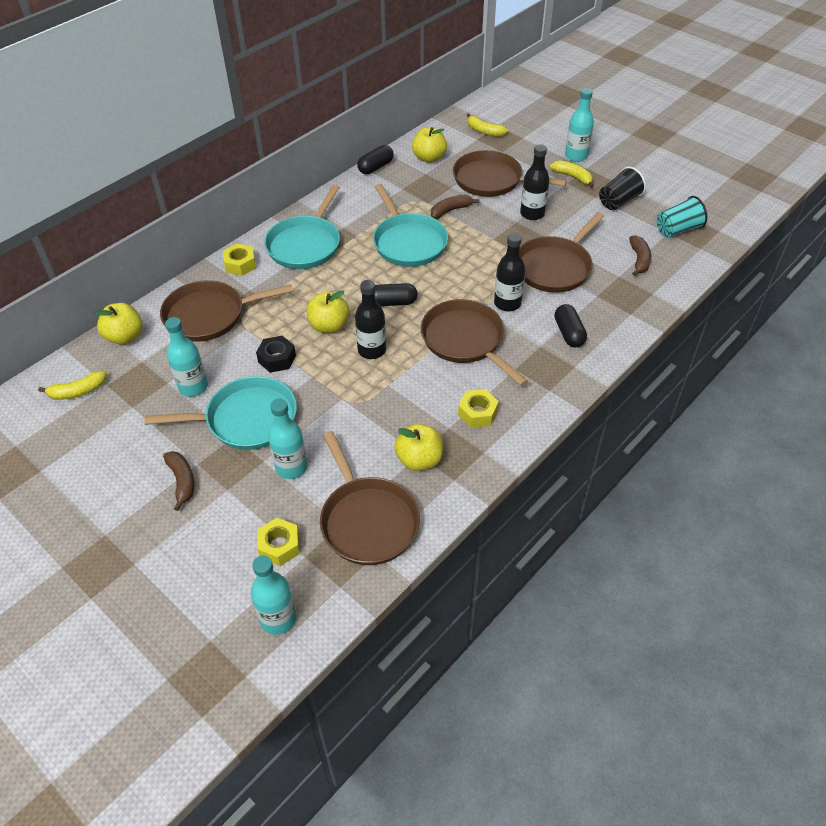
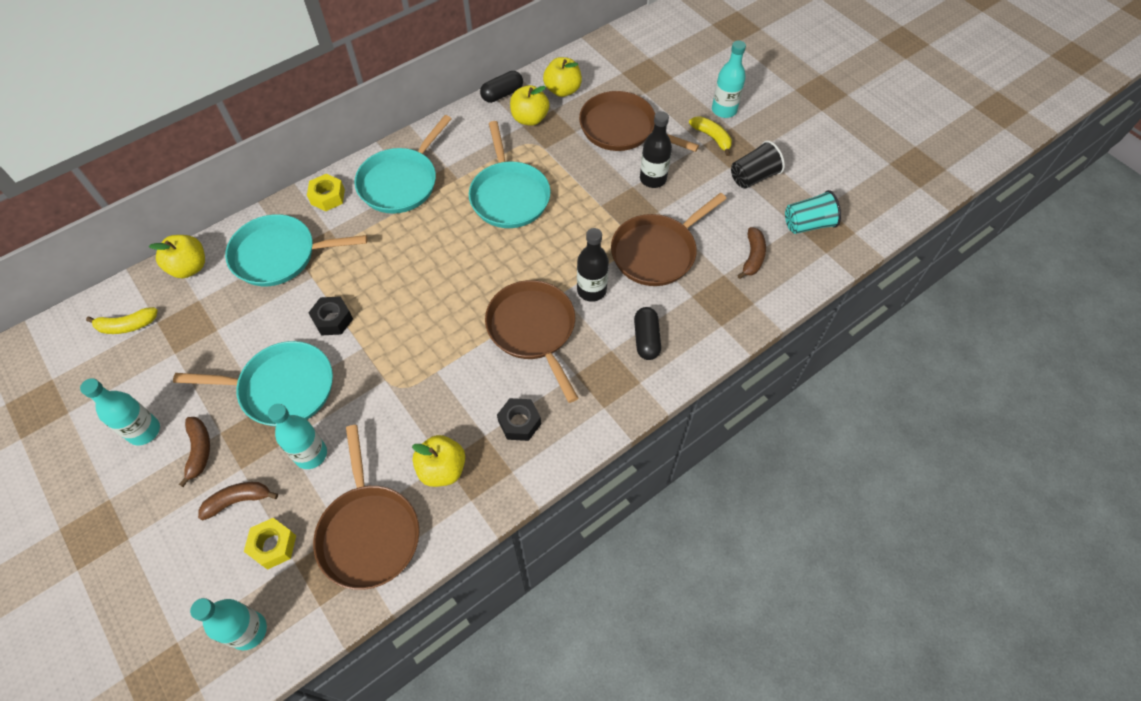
camera: 10 degrees right, 10 degrees up
(193, 387) = (240, 340): turquoise bottle -> turquoise bottle (144, 431)
(209, 315) = (279, 255): brown pan -> turquoise pan
(329, 326) = (397, 288): yellow apple -> yellow apple (530, 118)
(372, 350) = (432, 325): black bottle -> none
(392, 302) = (470, 269): black capsule -> none
(451, 210) = (566, 161): brown banana -> brown banana (238, 500)
(477, 413) = (519, 422): yellow nut -> black nut
(484, 131) = (633, 63): yellow banana -> none

